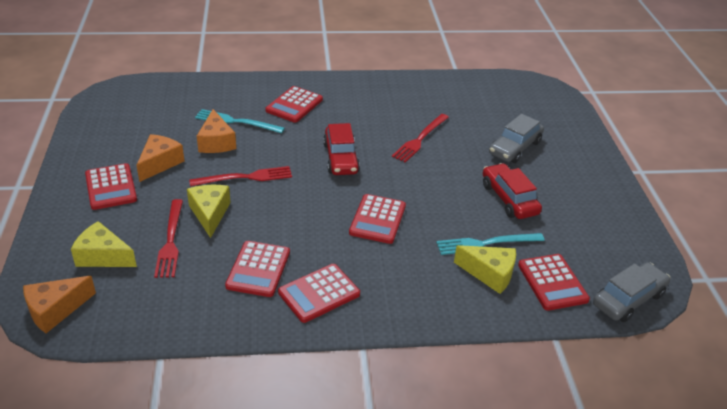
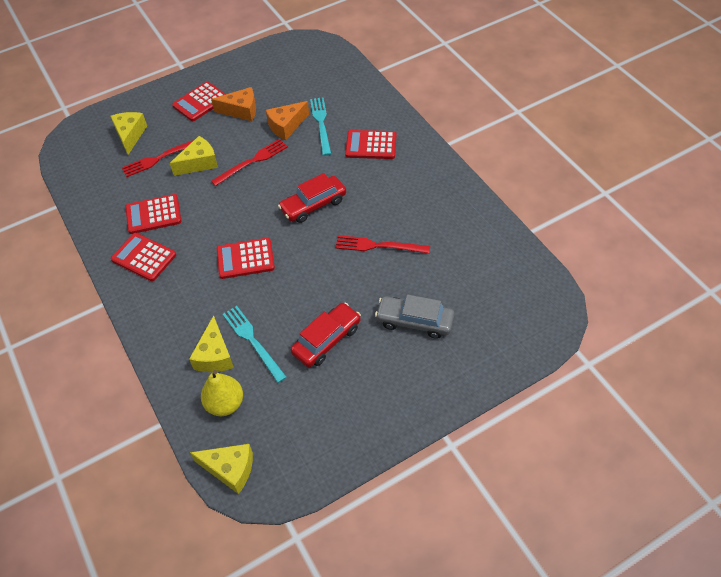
camera: 70 degrees right, 15 degrees up
(55, 310) = (74, 141): orange cheese -> none
(245, 177) = (252, 161): red fork -> red fork turned 90 degrees counterclockwise
(552, 282) = (225, 404): red calculator -> yellow pear
(628, 299) = (230, 469): grey car -> yellow cheese

